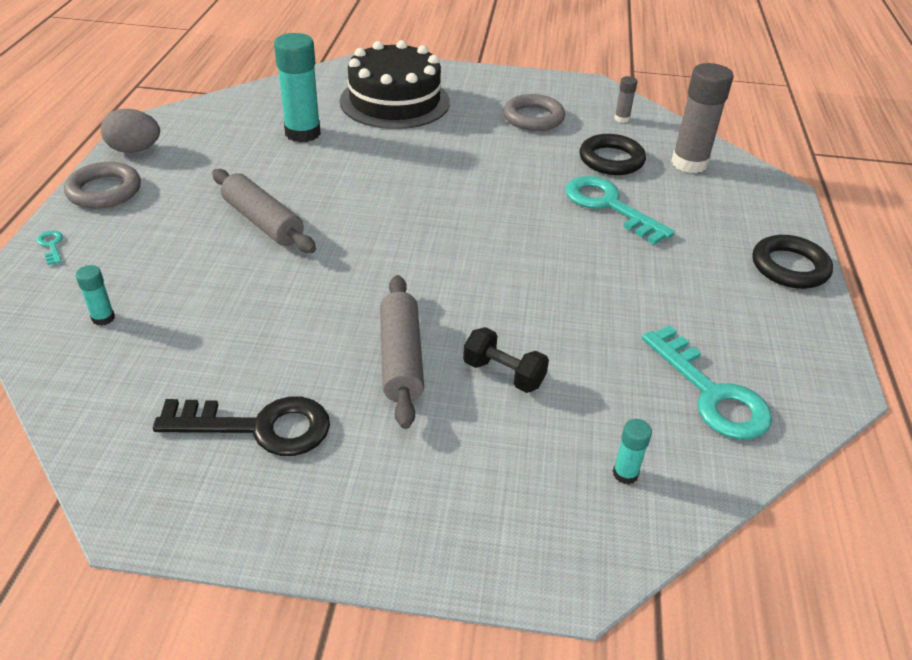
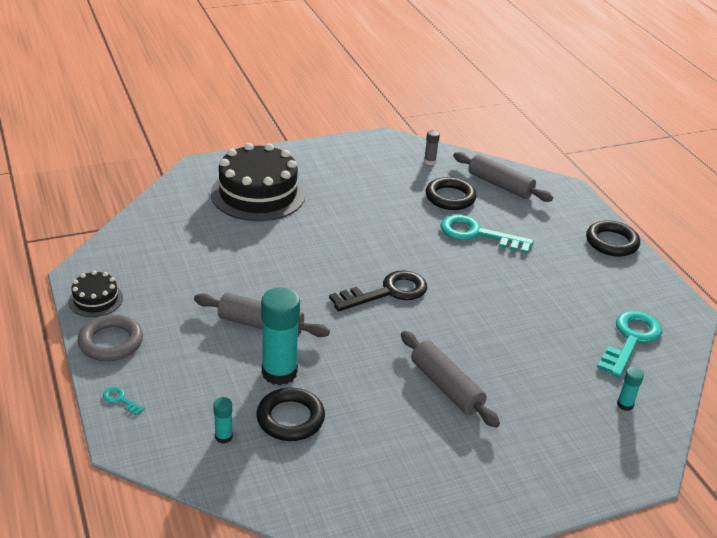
camera: 30 degrees left, 5 degrees down
(135, 150) = (95, 300): grey egg -> black cake
(190, 326) = (290, 418): none -> black ring
(259, 427) = (404, 464): black key -> black key (387, 292)
(303, 133) = (215, 243): turquoise glue stick -> turquoise glue stick (279, 372)
(503, 374) = (513, 372): black dumbbell -> none
(533, 118) = (370, 178): grey ring -> none
(689, 163) = (500, 185): grey glue stick -> grey rolling pin
(711, 393) = (631, 340): turquoise key -> turquoise key turned 90 degrees counterclockwise

